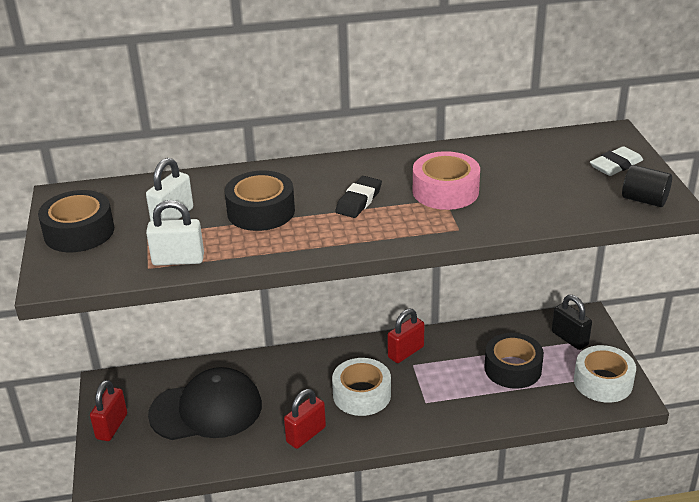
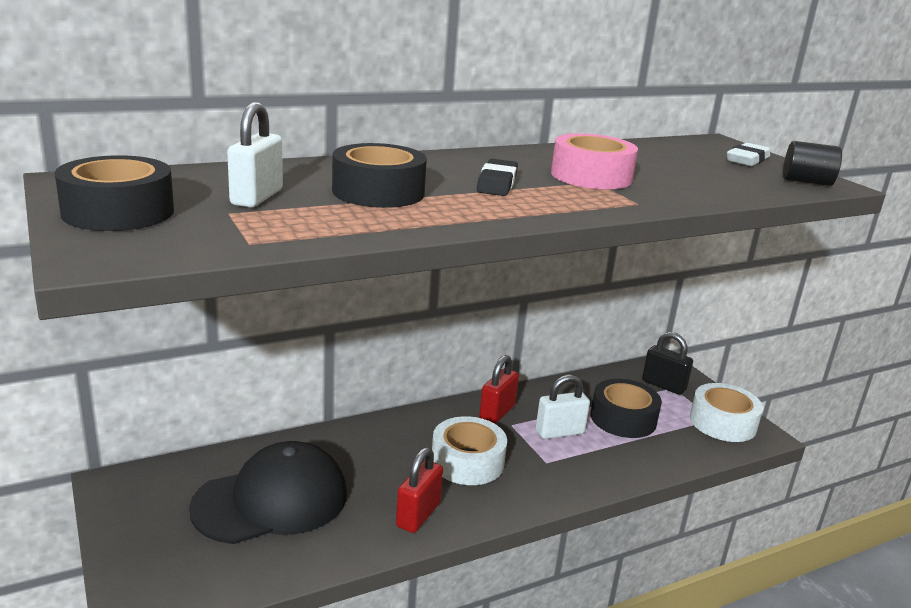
camera: 20 degrees left, 10 degrees down
(112, 426) = (136, 537): red padlock -> none
(178, 260) = (292, 234): white padlock -> white padlock (559, 432)

